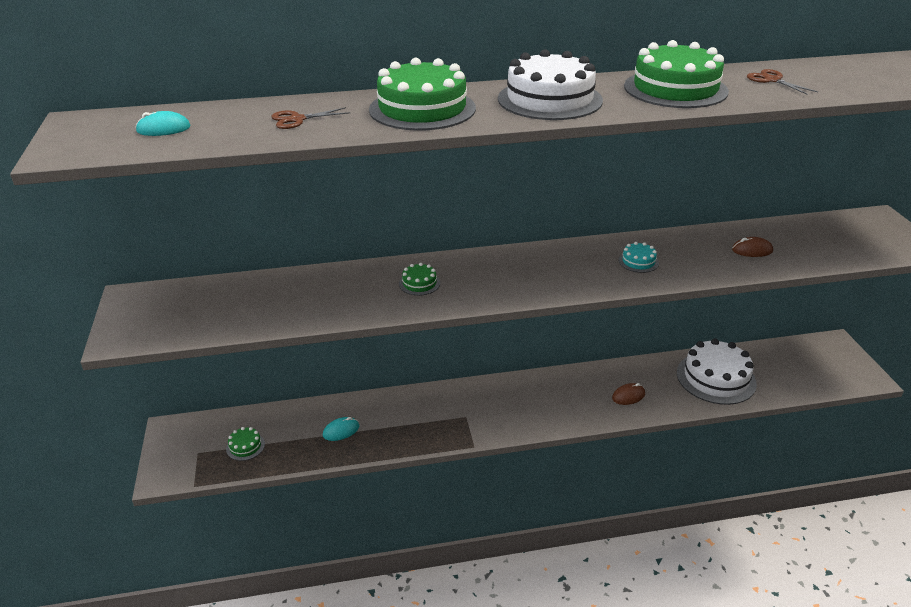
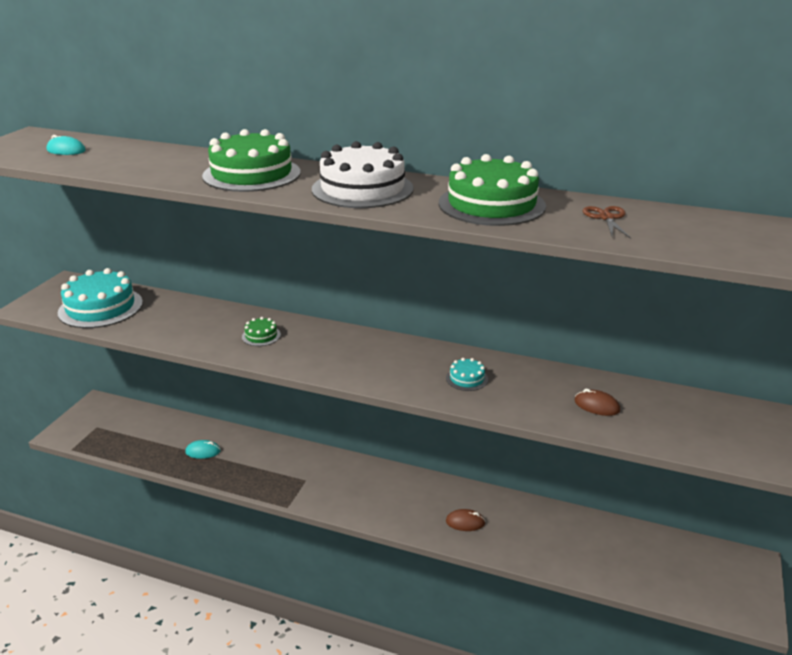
camera: 30 degrees right, 5 degrees down
(210, 310) = (100, 307): none -> turquoise cake
(245, 446) = (129, 435): green cake -> none
(297, 119) = (155, 162): brown scissors -> none
(716, 378) = (572, 542): white cake -> none

